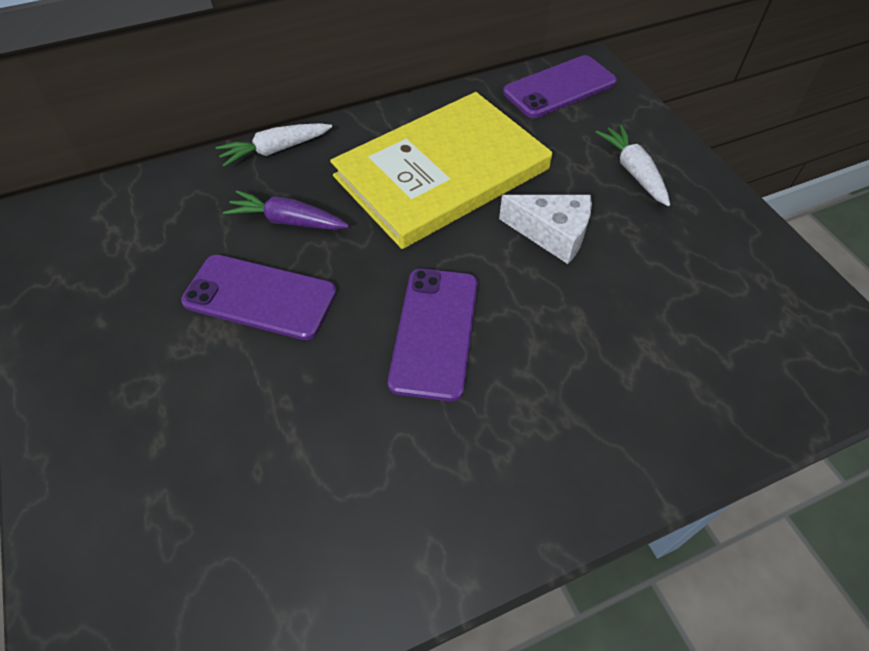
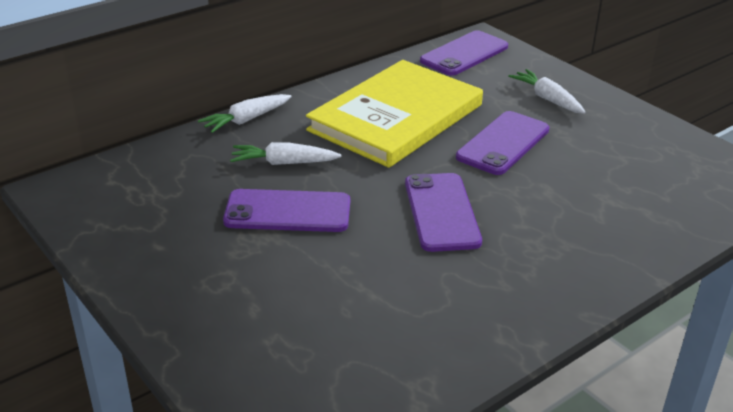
camera: 15 degrees left, 20 degrees down
(287, 221) = (283, 163): purple carrot -> white carrot
(552, 234) = (503, 143): white cheese -> purple phone

